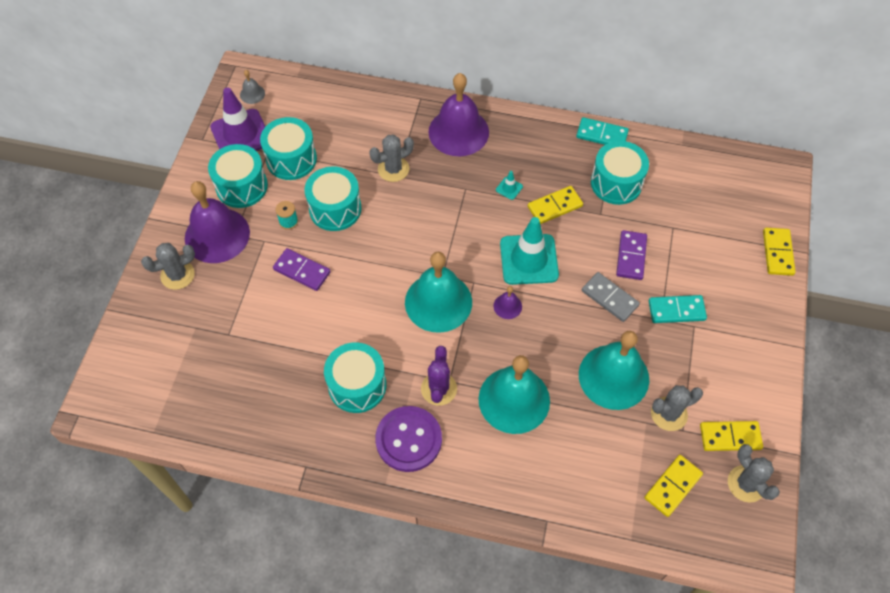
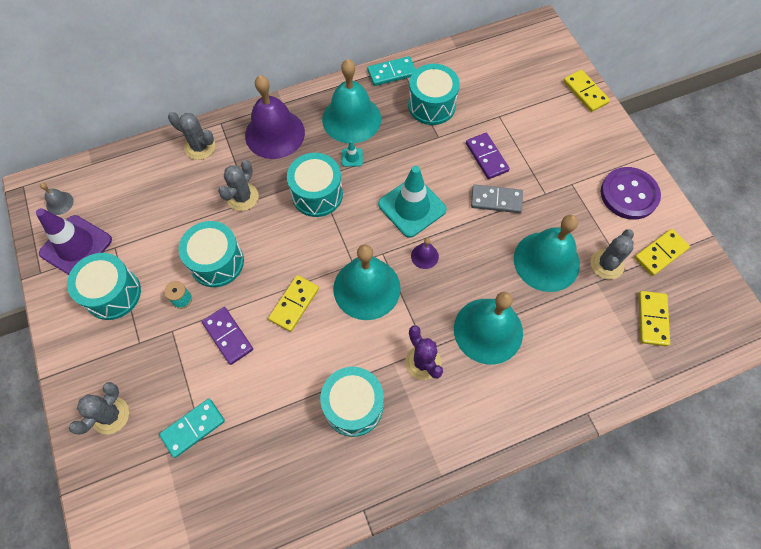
camera: 35 degrees left, 5 degrees up
(217, 235) = (122, 353): purple bell -> none
(291, 159) = (142, 241): turquoise drum -> turquoise drum (317, 194)
(302, 271) = (228, 336): purple domino -> purple domino turned 60 degrees clockwise
(408, 439) = (431, 423): purple button -> purple button (629, 194)
(534, 155) = (351, 119): none -> turquoise bell
(554, 206) = (399, 151): yellow domino -> yellow domino (294, 304)
(676, 310) = (550, 179): turquoise domino -> turquoise domino (193, 428)
(746, 484) = (697, 282): grey cactus -> grey cactus (200, 147)

